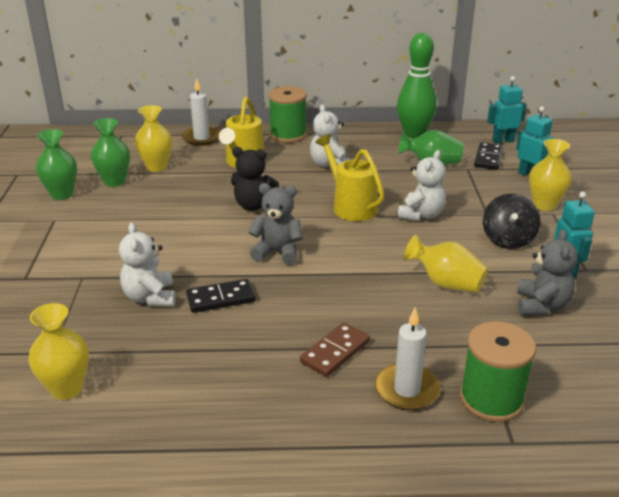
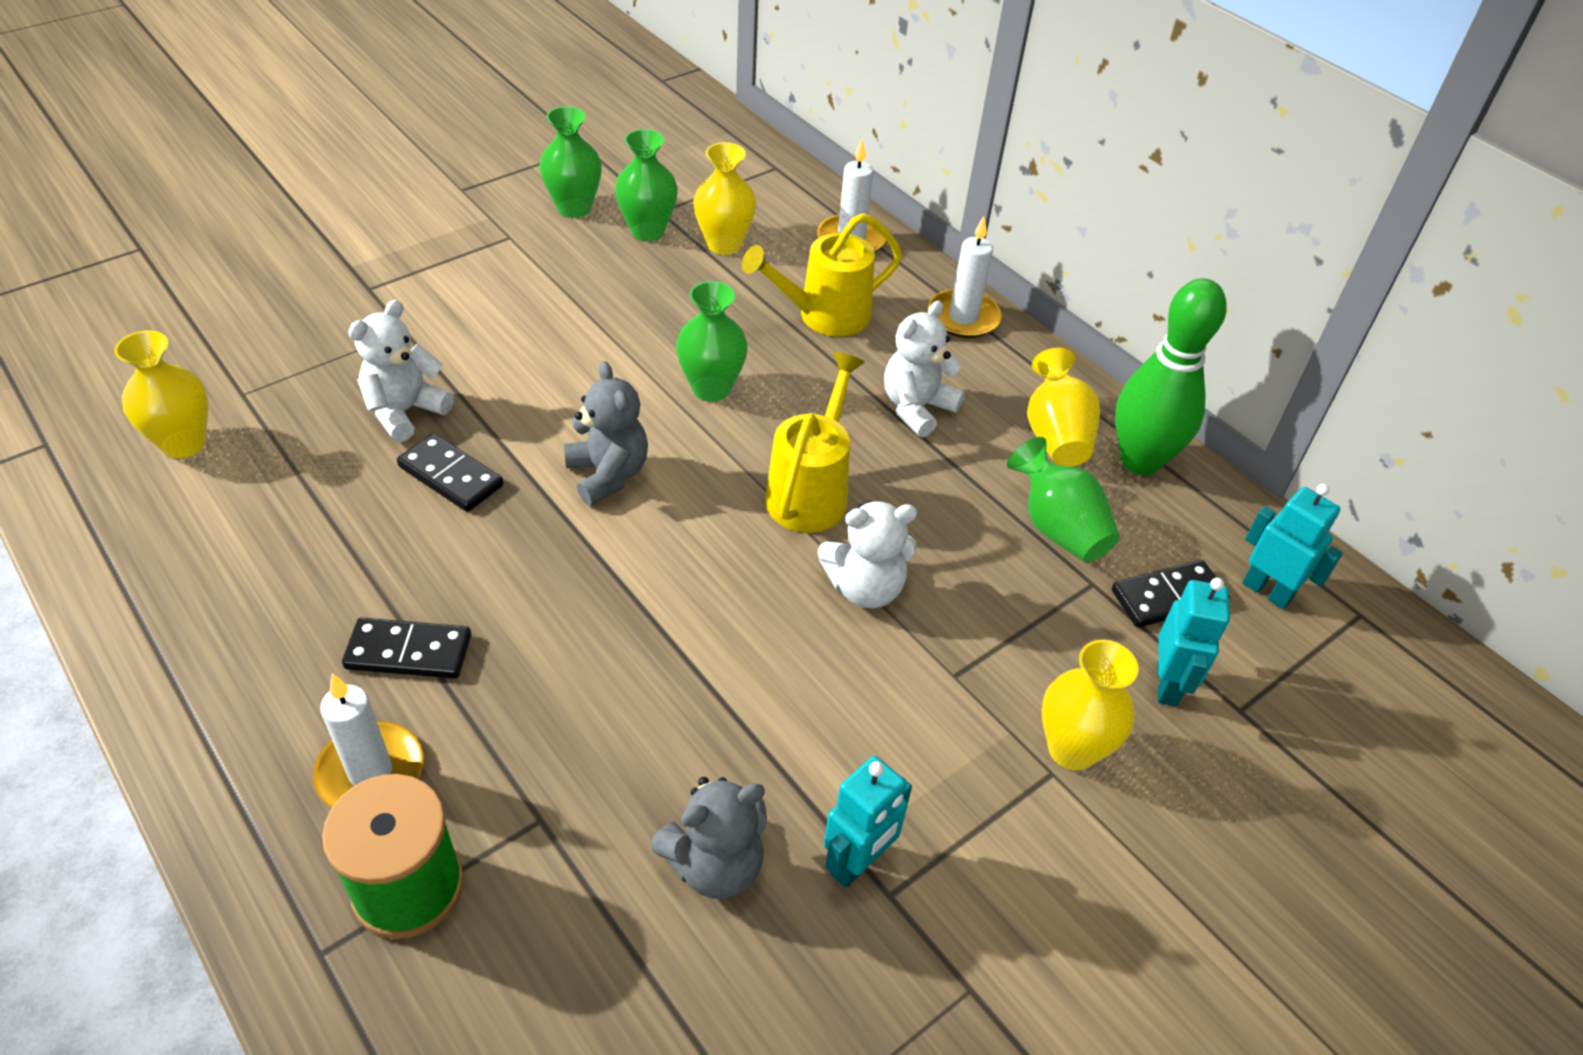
camera: 50 degrees right, 15 degrees up
(253, 205) = (711, 388): black teddy bear -> green vase
(288, 135) = (963, 317): green spool -> white candle
(335, 352) = (408, 652): brown domino -> black domino
(446, 283) = (681, 706): yellow vase -> yellow vase (1055, 435)
(508, 239) = (892, 738): black spinning top -> none

